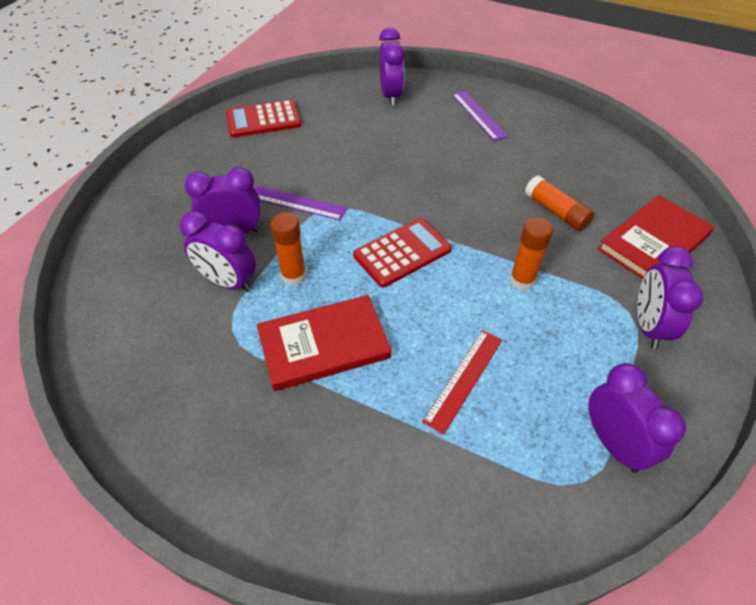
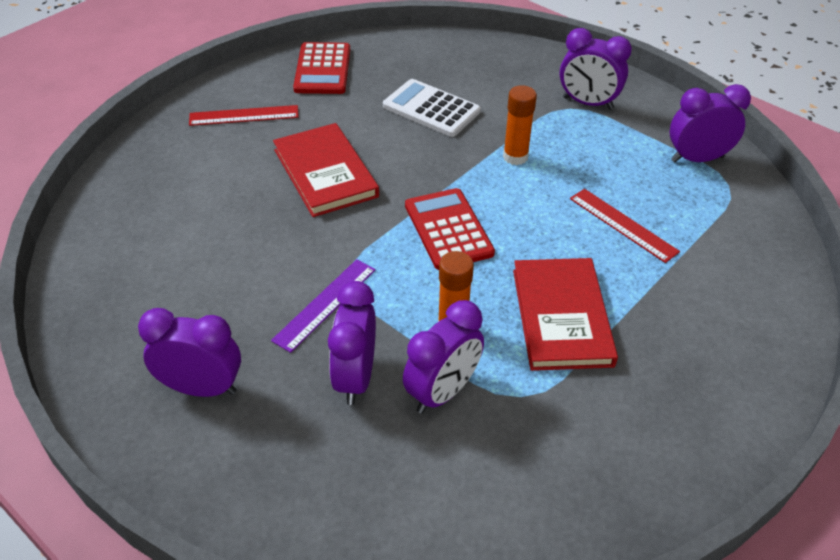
camera: 75 degrees left, 5 degrees down
(263, 120) = (117, 315): red calculator -> red calculator (322, 69)
(390, 96) = (152, 177): purple clock -> purple clock (202, 388)
(478, 115) = (244, 116): purple ruler -> red ruler
(556, 211) = (431, 109): orange glue stick -> white calculator
(653, 242) = (494, 67): red book -> red book (325, 173)

